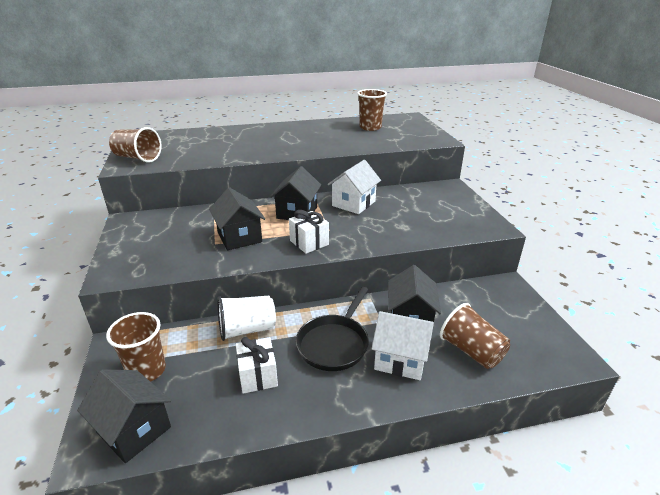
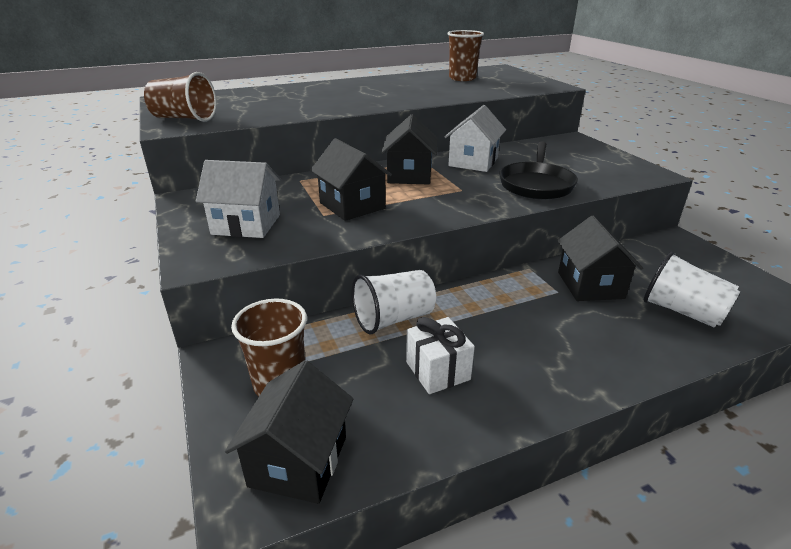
camera: 10 degrees left, 0 degrees up
(134, 429) = (298, 461): black house -> black house turned 75 degrees clockwise
(309, 242) = (446, 204): white gift -> none
(334, 343) = (515, 321): black pan -> black pan (536, 184)
(400, 359) = (605, 330): white house -> white house (246, 224)
(471, 351) = (682, 311): brown cup -> white cup

